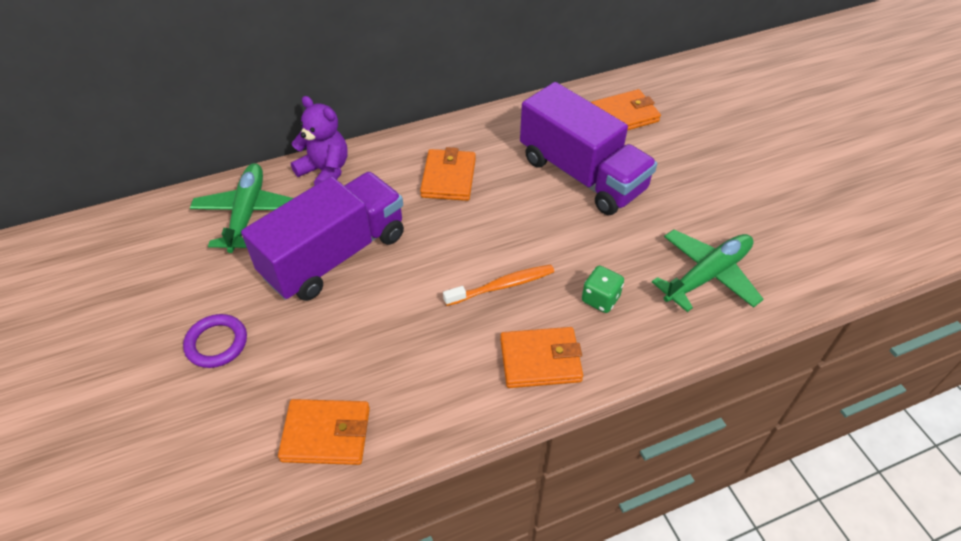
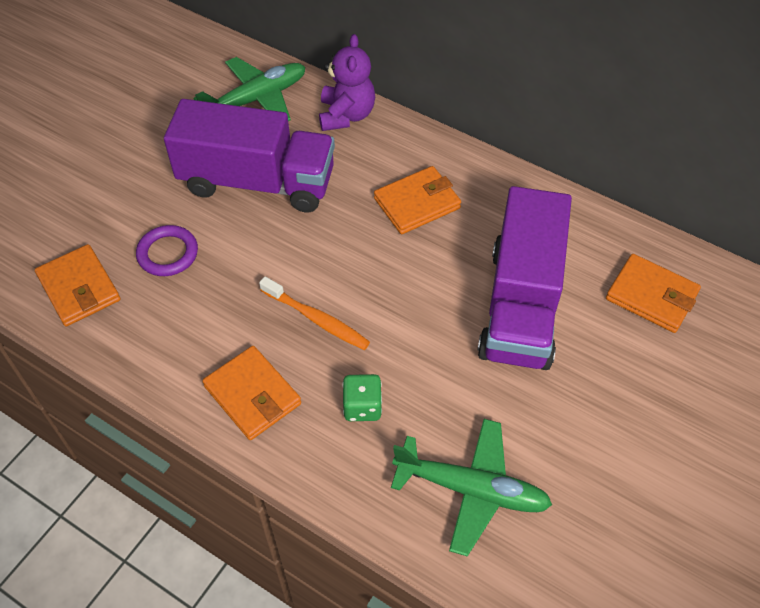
camera: 55 degrees right, 5 degrees up
(216, 343) = (116, 169): purple ring -> purple ring (168, 253)

